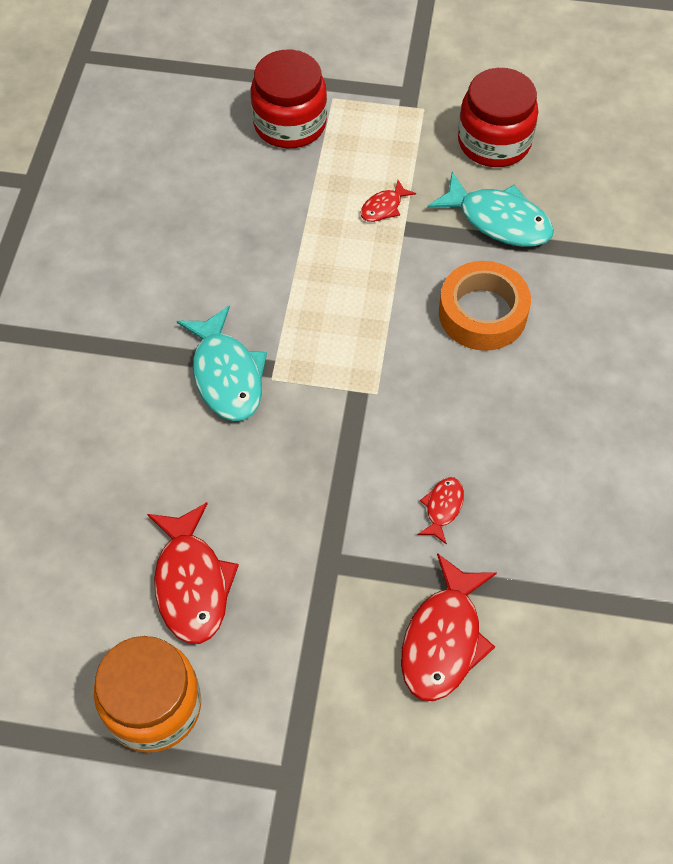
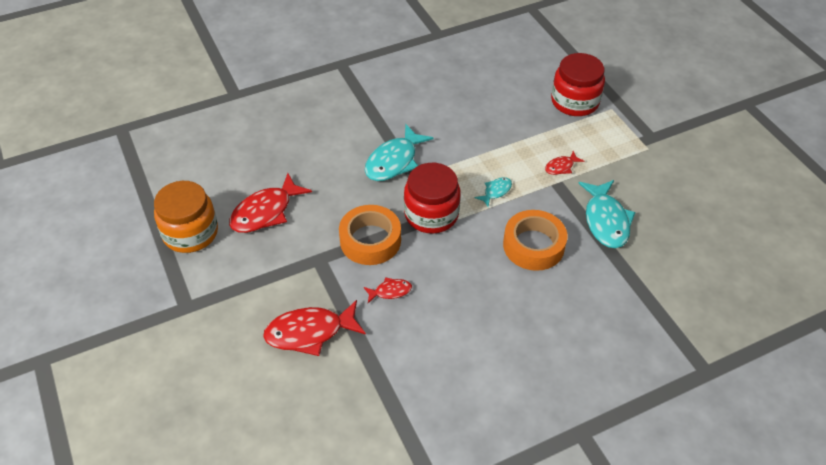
camera: 55 degrees right, 10 degrees down
(343, 482) = (370, 240): none -> orange tape
(369, 297) = (496, 191): none -> turquoise fish
(383, 207) = (561, 167): red fish -> red fish turned 45 degrees counterclockwise
(494, 142) = (660, 191): red jar -> red jar (431, 214)

